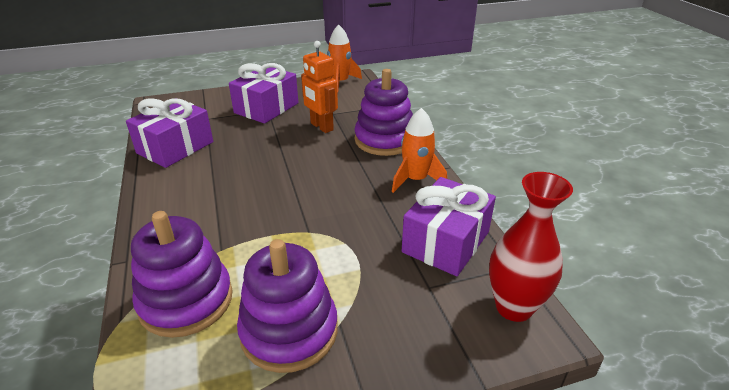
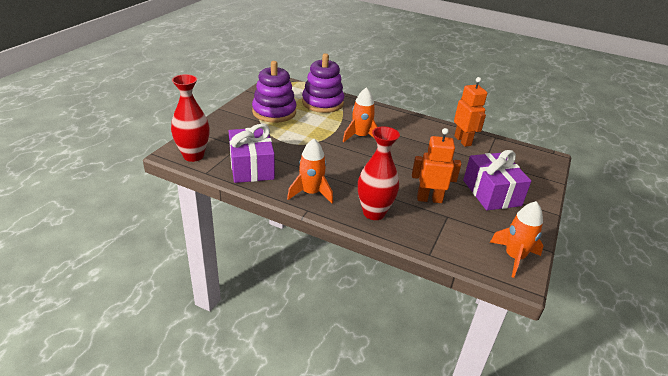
camera: 130 degrees right, 0 degrees up
(175, 147) = (463, 141): purple gift -> orange robot
(256, 209) = (360, 136): none -> orange rocket
(384, 140) = (374, 213): purple stacking toy -> red vase

